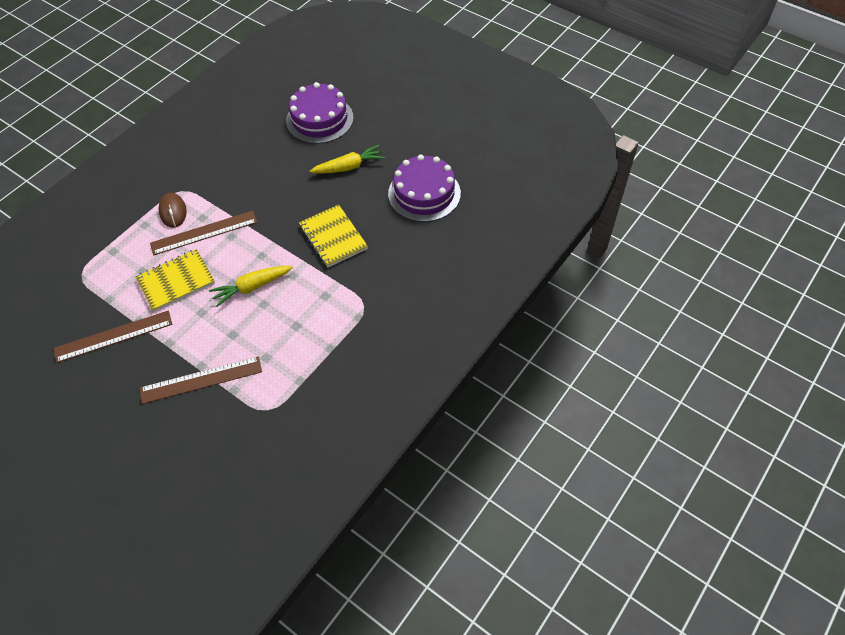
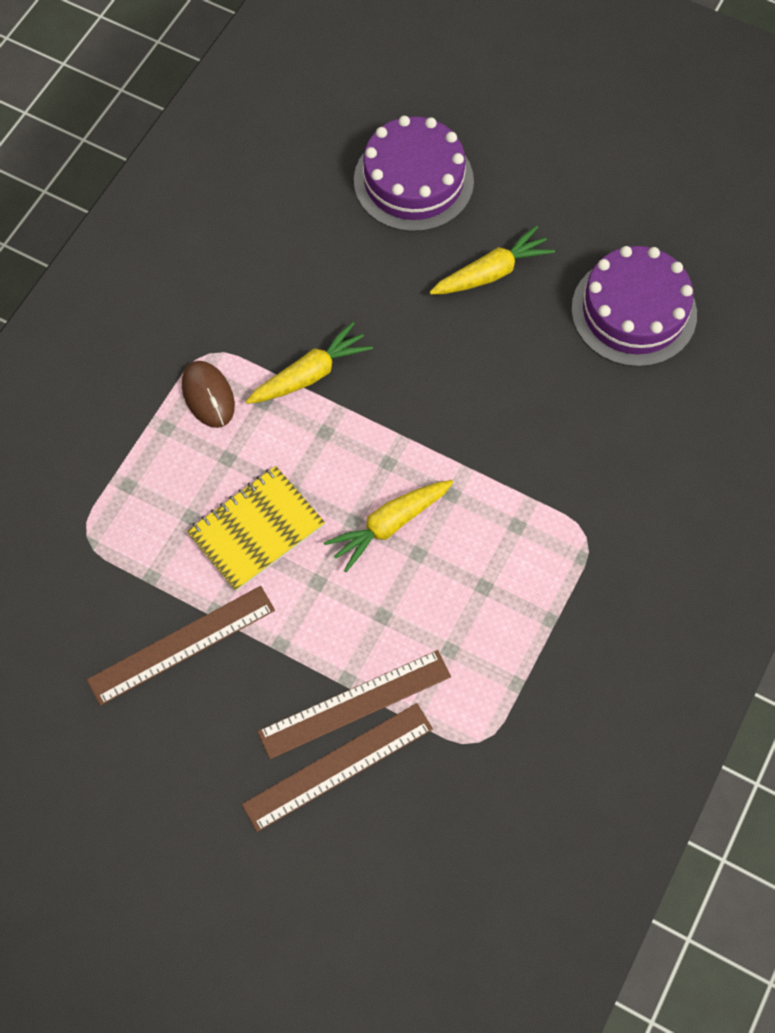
camera: 10 degrees left, 10 degrees up
(204, 233) = (275, 431): brown ruler -> brown ruler (338, 766)
(232, 206) = (310, 374): none -> yellow carrot
(333, 237) = (501, 414): yellow notebook -> none

